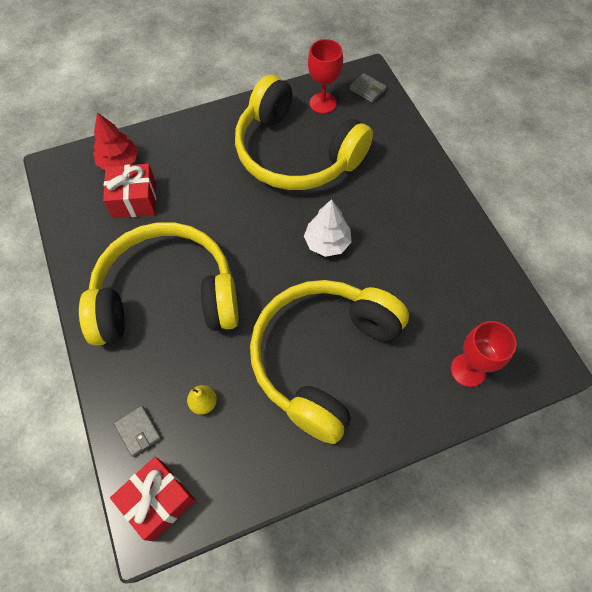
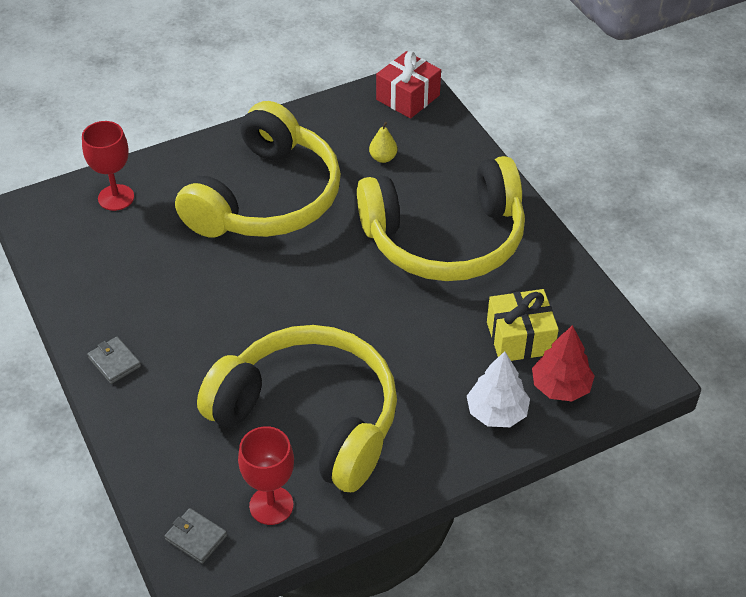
camera: 175 degrees right, 15 degrees down
(134, 200) = (520, 338): red gift -> yellow gift
(138, 431) = (440, 136): grey wallet -> grey wallet (114, 362)
(327, 242) = (263, 305): white tree -> white tree (496, 412)

